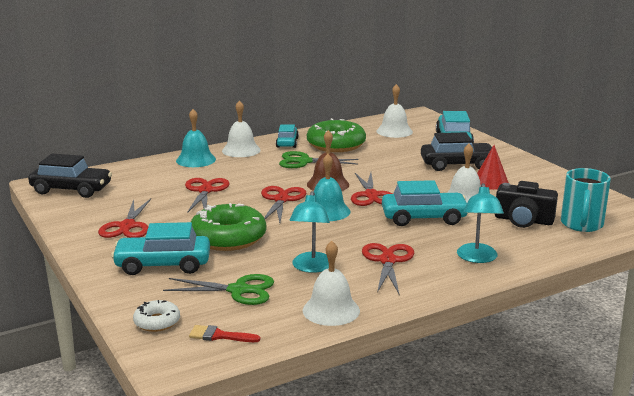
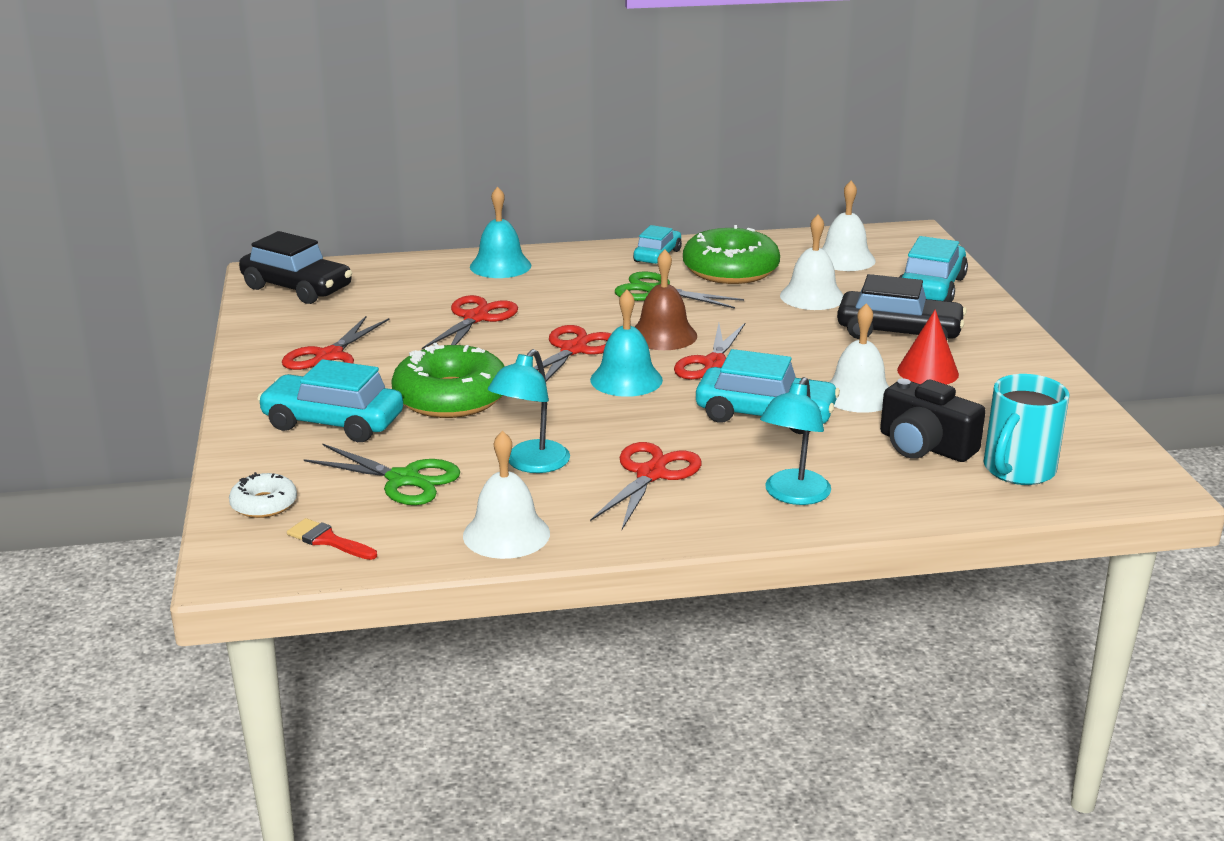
camera: 20 degrees right, 5 degrees up
(241, 150) = (578, 259): white bell -> white bell (812, 296)

